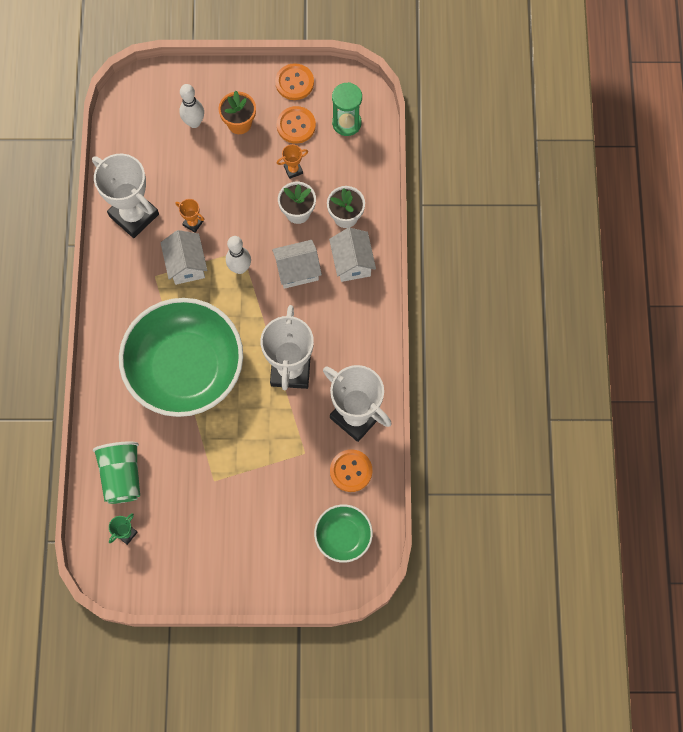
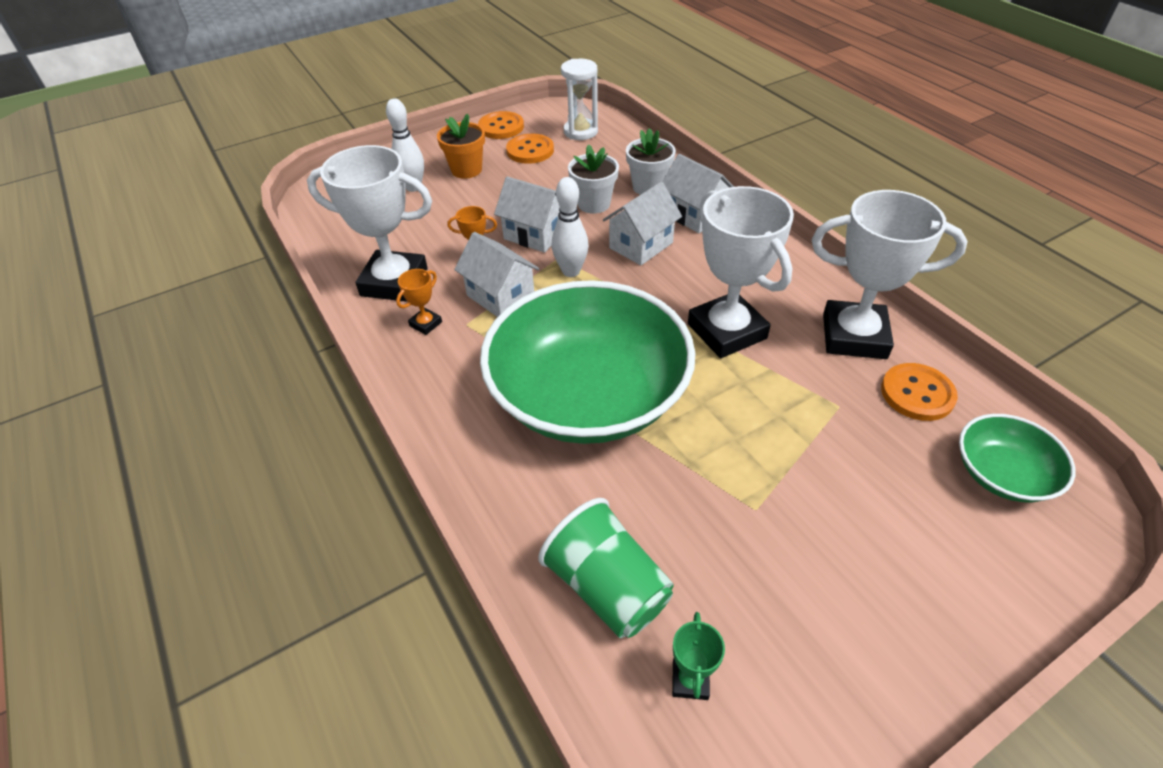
camera: 30 degrees left, 25 degrees down
(240, 221) = (534, 235): none -> white house
(293, 170) = (557, 178): orange trophy -> orange trophy (426, 324)
(346, 123) = (580, 132): green hourglass -> white hourglass

